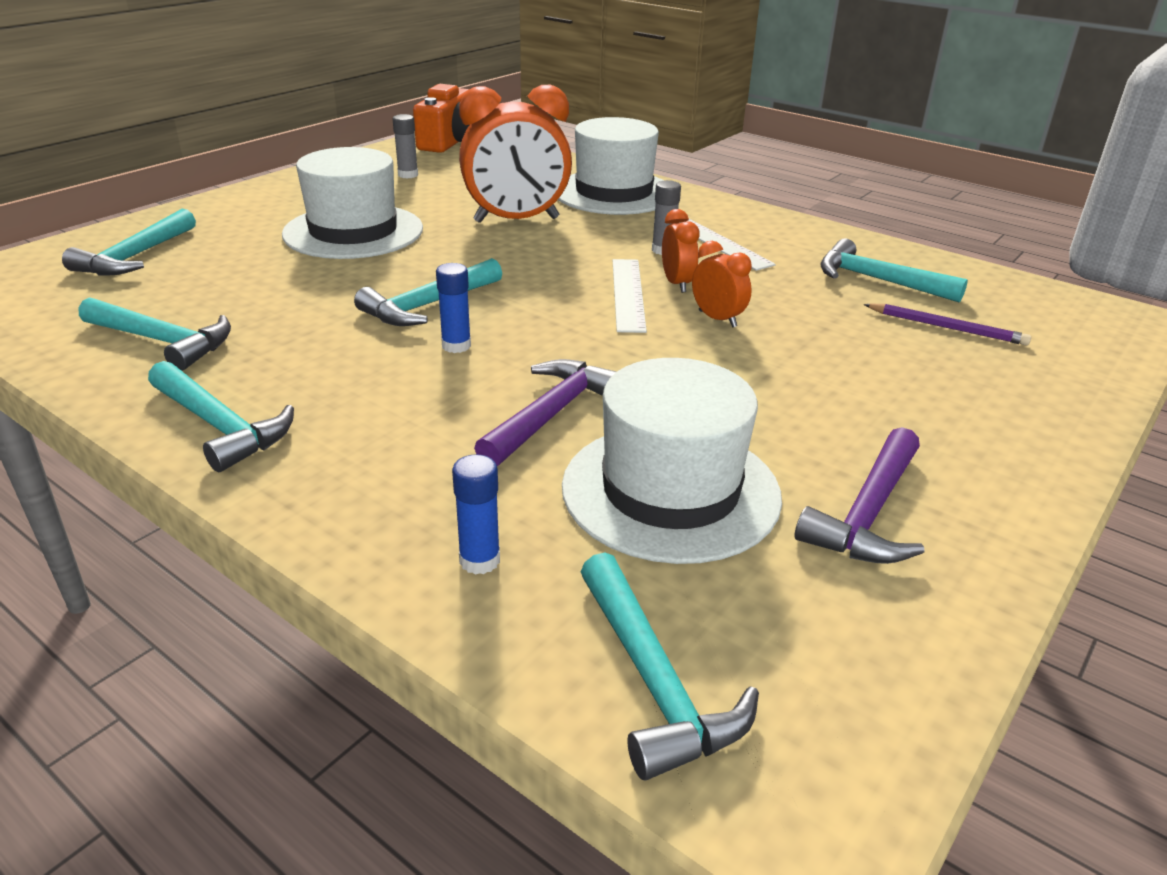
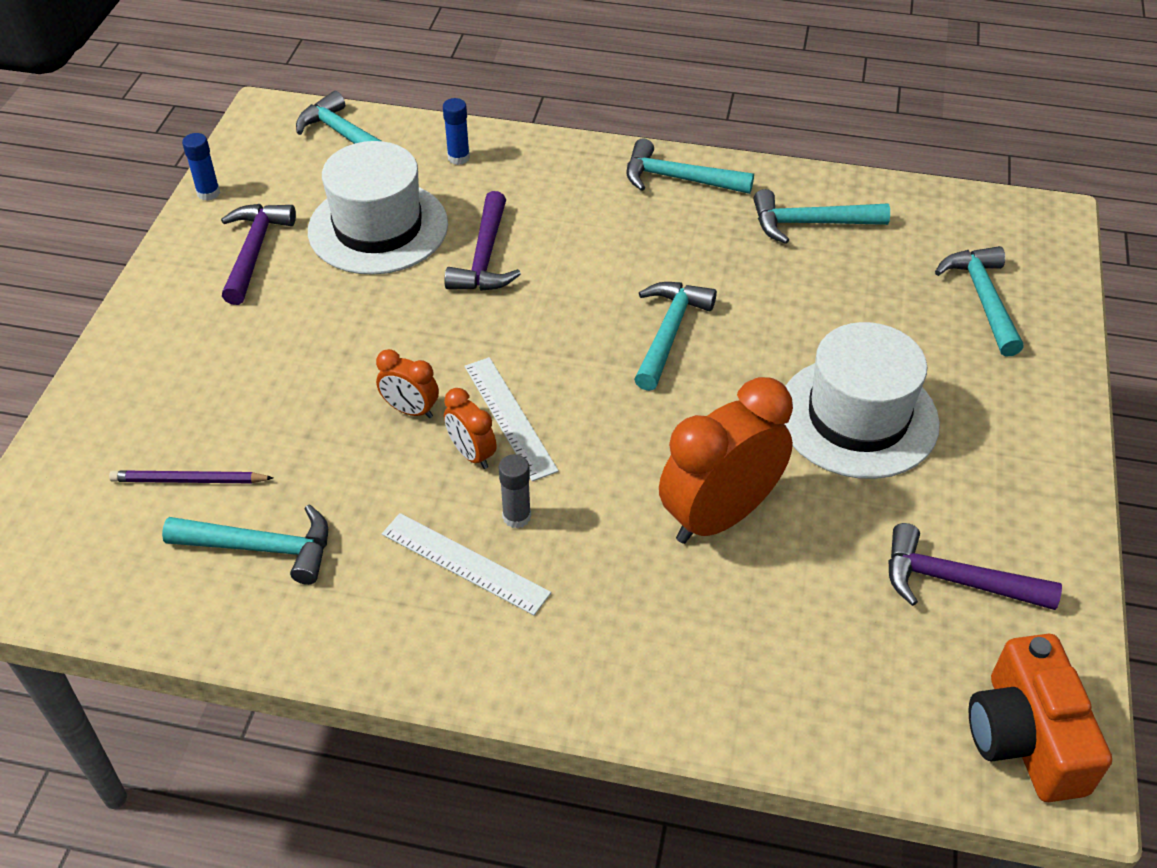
camera: 155 degrees right, 15 degrees up
(408, 175) = (955, 581): grey glue stick -> purple hammer
(456, 346) = (603, 295): blue glue stick -> blue glue stick (208, 193)
(614, 193) = (658, 651): white hat -> none

